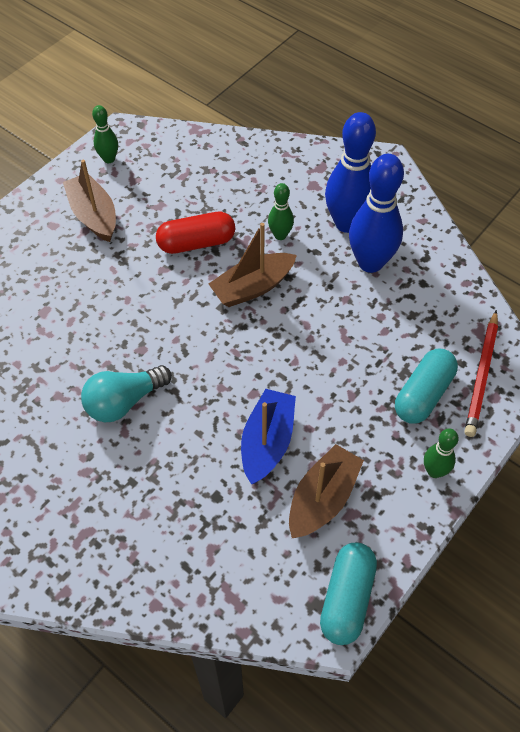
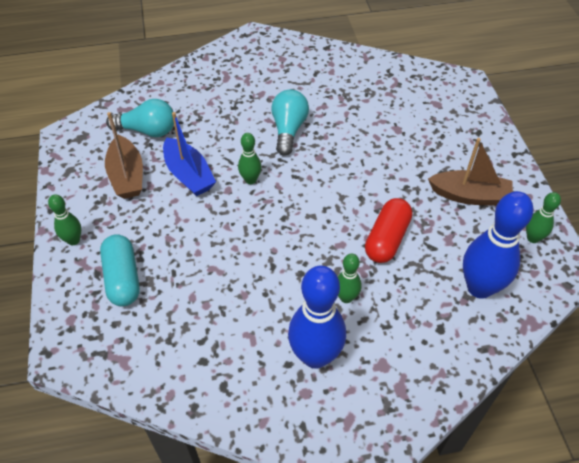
camera: 130 degrees right, 5 degrees down
(223, 384) = (250, 180): none -> green bowling pin
(245, 540) = (147, 130): none -> turquoise light bulb
(252, 287) = (311, 245): brown boat -> none
(346, 598) = (69, 149): turquoise capsule -> none
(370, 262) = (259, 339): blue bowling pin -> blue bowling pin (479, 287)
(481, 375) = (93, 327): red pencil -> none

